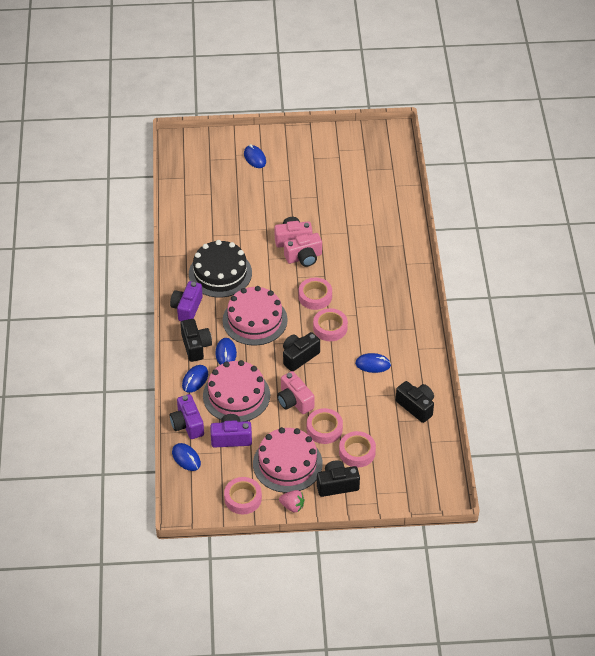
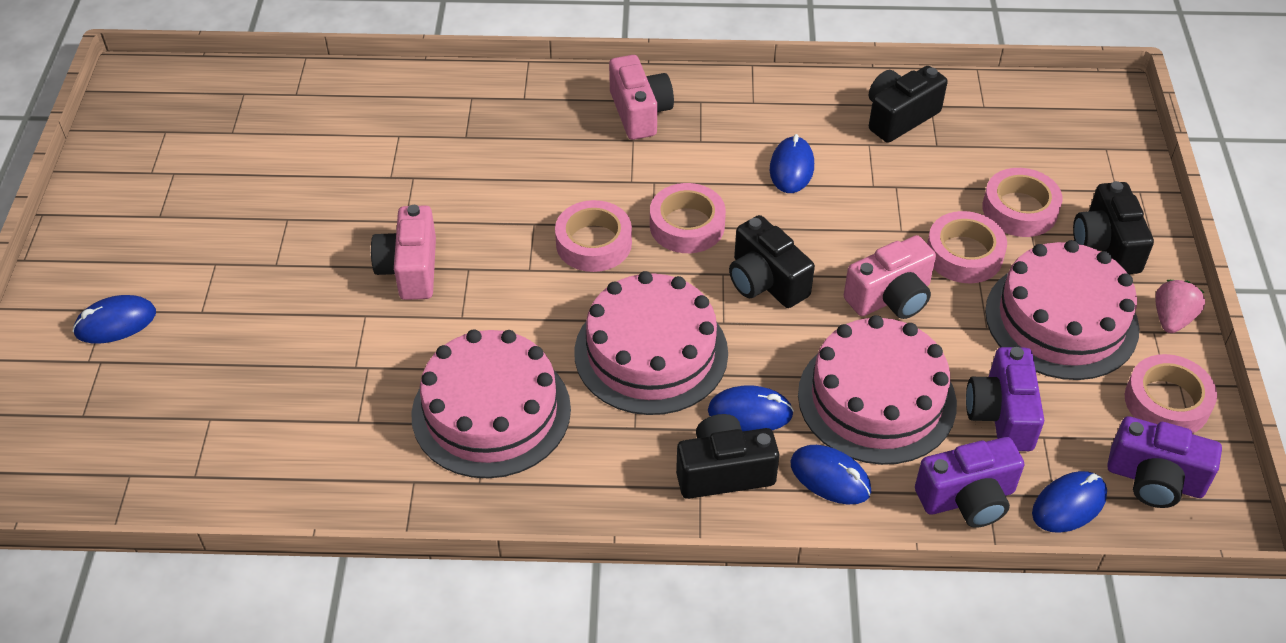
camera: 85 degrees left, 0 degrees up
(187, 308) = (598, 485): purple camera -> purple camera (1154, 480)
(220, 273) = (491, 412): black cake -> pink cake
(304, 257) = (472, 254): pink camera -> pink camera (640, 112)

